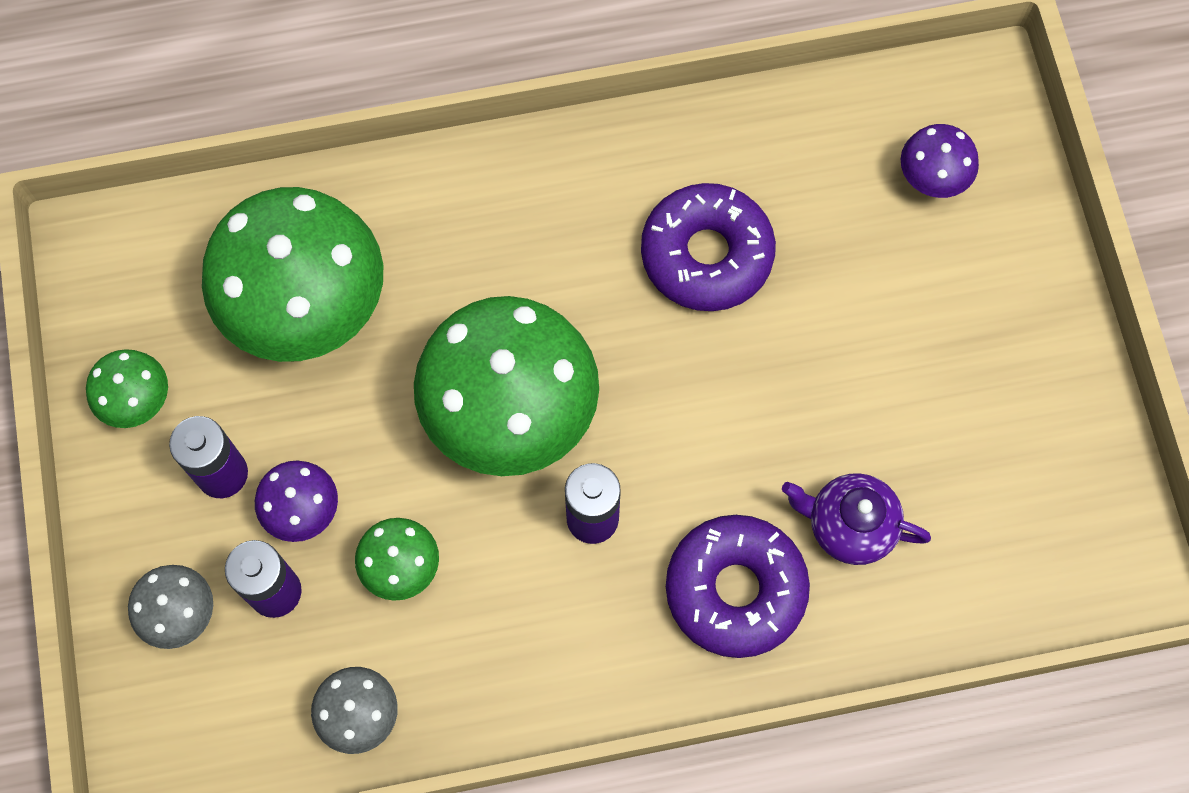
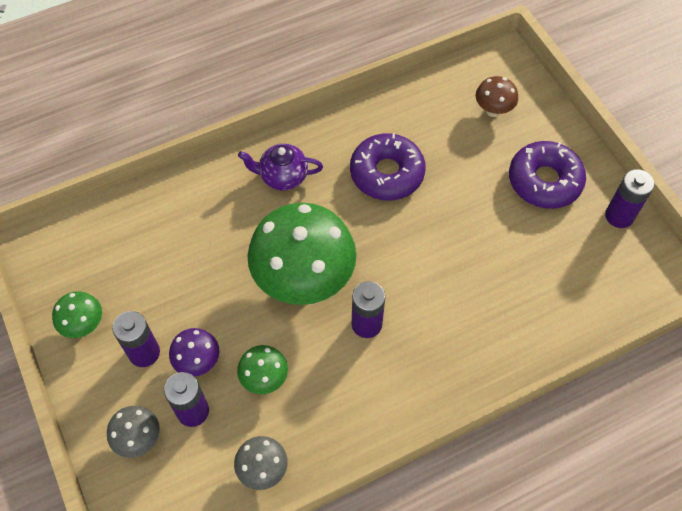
camera: 15 degrees left, 10 degrees down
(308, 310) = (172, 252): green mushroom -> none
(735, 590) = (459, 342): purple donut -> purple donut (544, 181)
(849, 526) = (510, 293): purple teapot -> purple teapot (282, 177)
(931, 180) = (493, 110): purple mushroom -> brown mushroom
(1086, 435) = (619, 216): none -> purple battery

